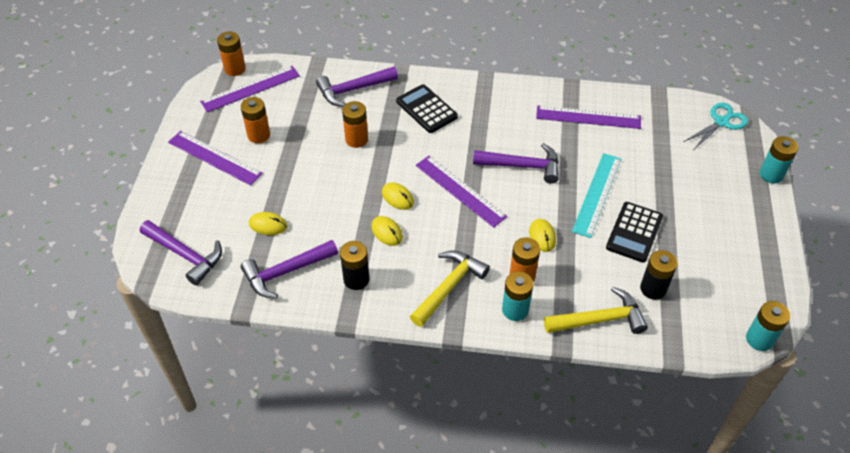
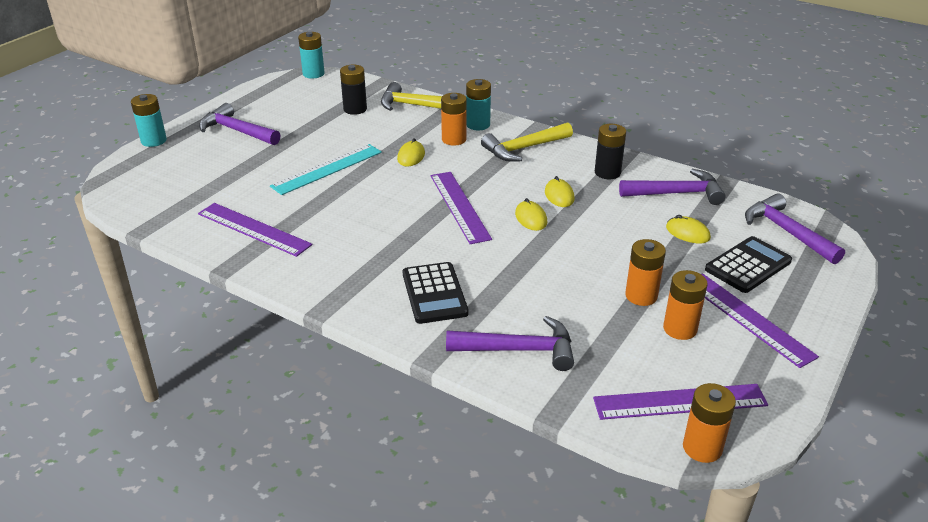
camera: 155 degrees left, 15 degrees down
(356, 139) = (547, 285): orange battery -> orange battery (641, 296)
(522, 166) = (375, 208): purple hammer -> purple hammer (236, 131)
(634, 232) = (327, 139): black calculator -> black calculator (748, 265)
(721, 122) = (127, 186): turquoise scissors -> none

